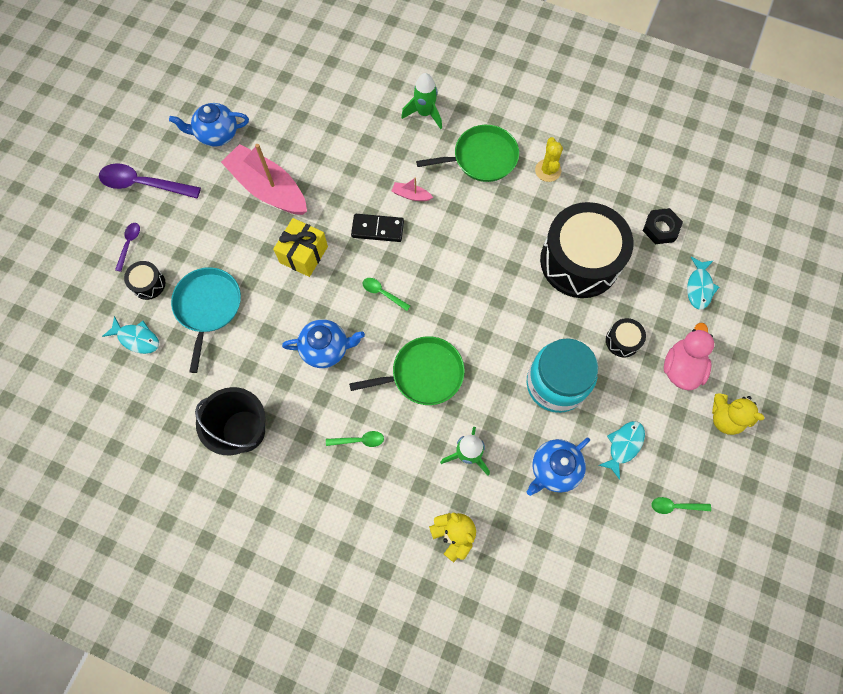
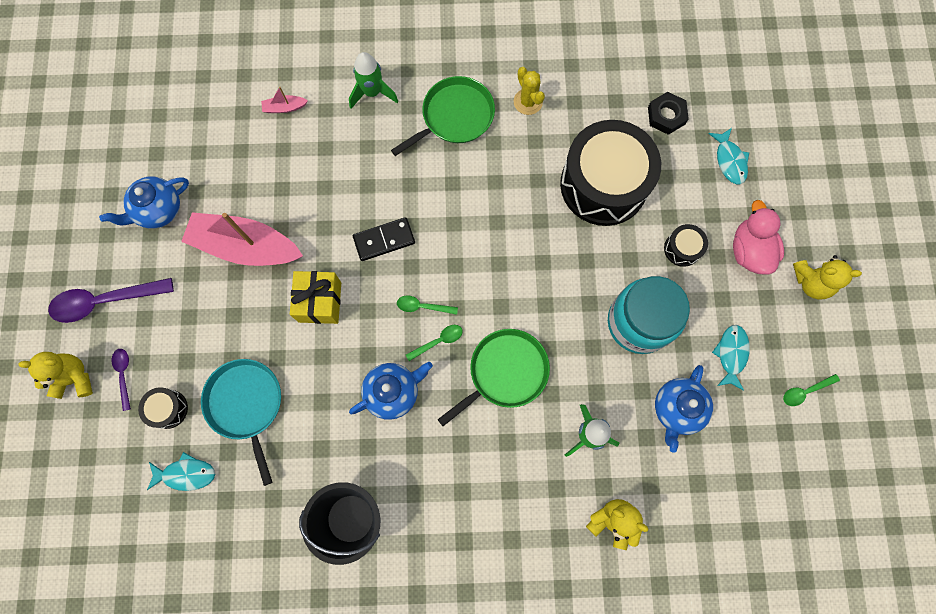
camera: 25 degrees left, 5 degrees up
(92, 231) = (74, 378): none -> yellow teddy bear
(359, 440) = (474, 471): green spoon -> green spoon (438, 341)
(411, 195) = (401, 188): pink boat -> pink boat (284, 108)

